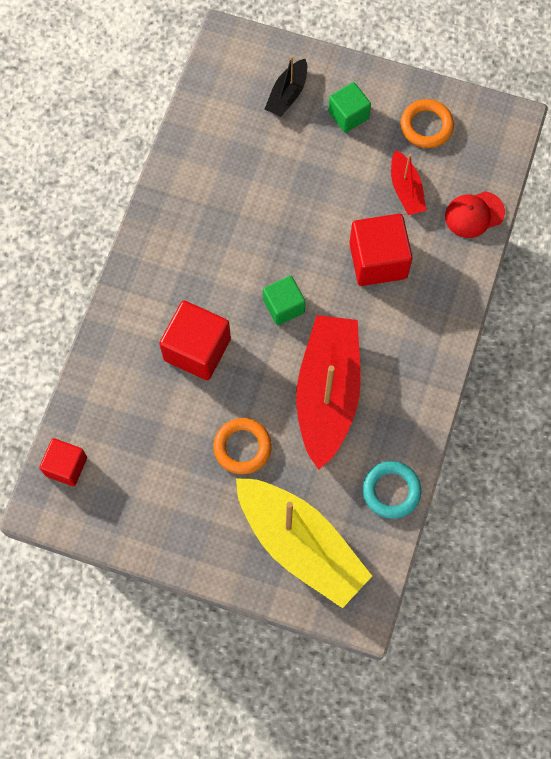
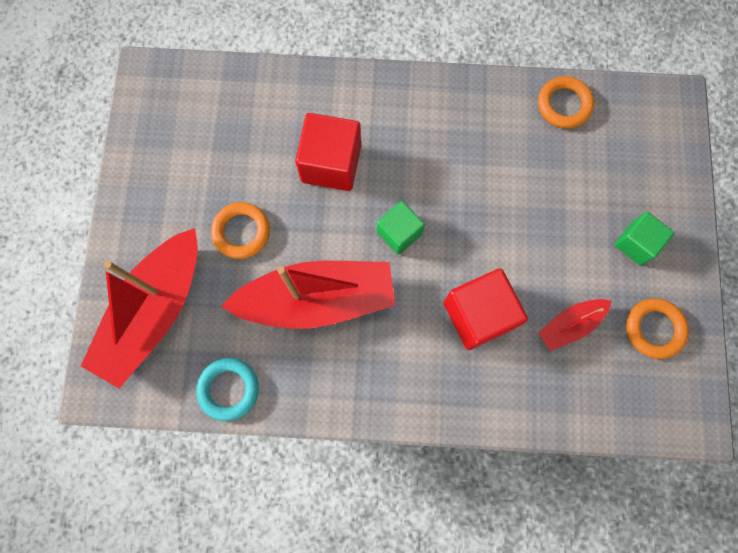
camera: 75 degrees right, 5 degrees up
(66, 466) = (188, 83): red cube -> none
(200, 131) = (564, 105): none -> orange ring
(287, 94) = (636, 176): black boat -> none
(301, 545) = (155, 312): yellow boat -> red boat
(474, 214) = (565, 406): red cap -> none

